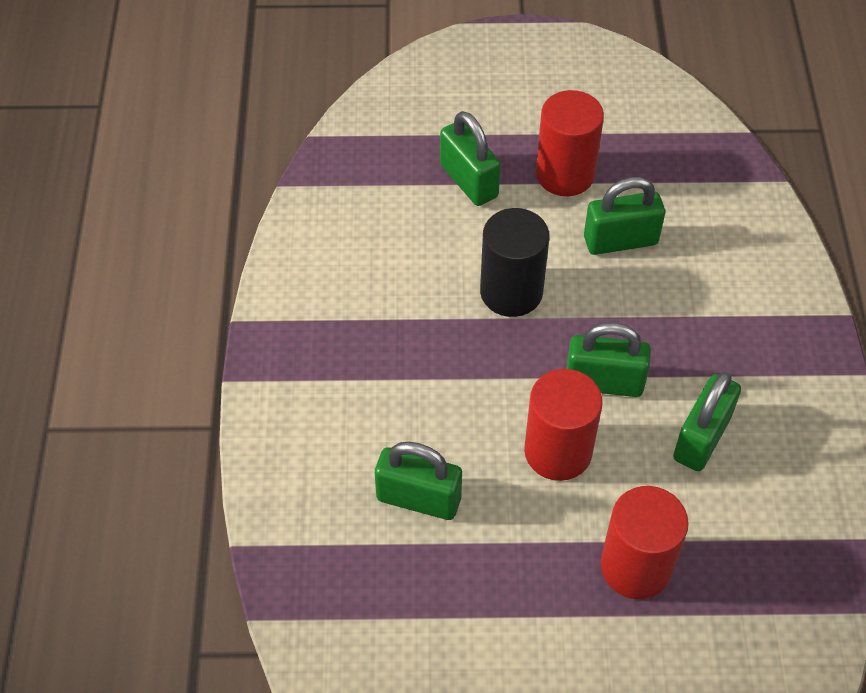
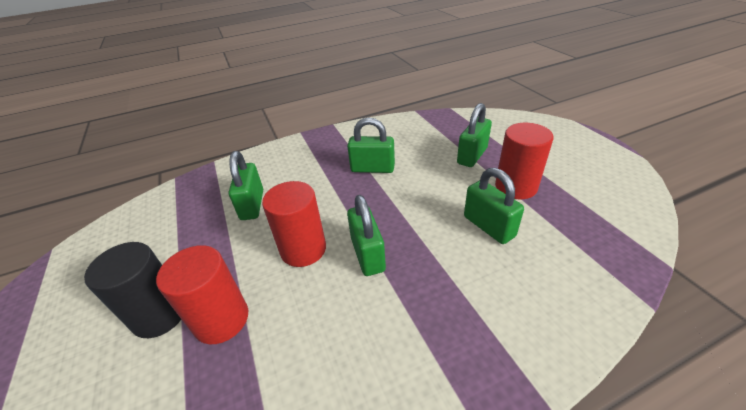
camera: 70 degrees right, 15 degrees down
(511, 292) = (409, 194): black cylinder -> black cylinder (160, 314)
(701, 438) = (347, 326): green padlock -> green padlock (372, 168)

